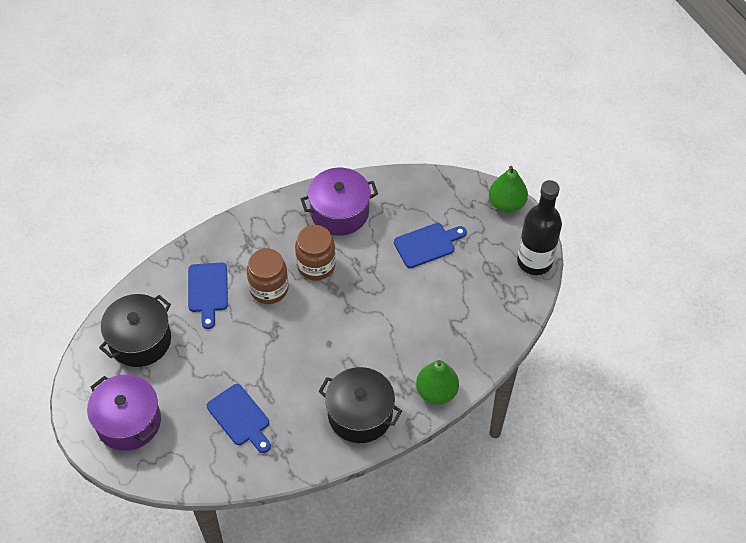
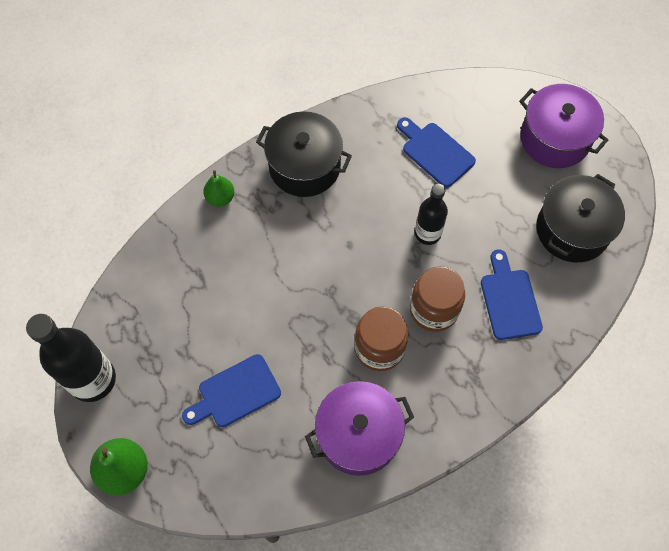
camera: 175 degrees right, 10 degrees up
(262, 347) = (427, 233): none -> black bottle
(436, 392) = (220, 198): green pear -> green pear, size x0.63

